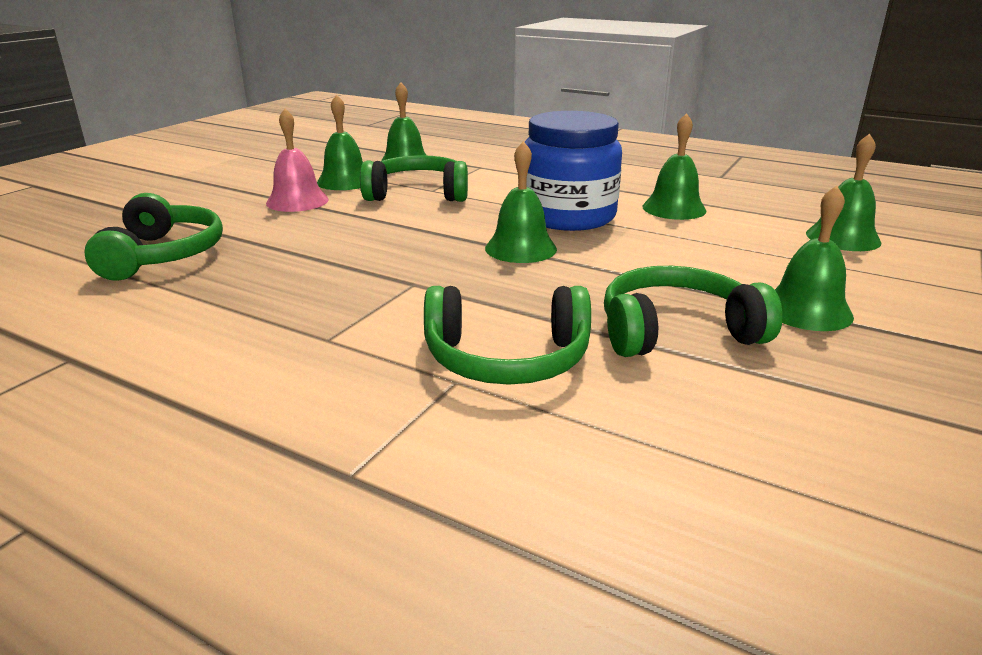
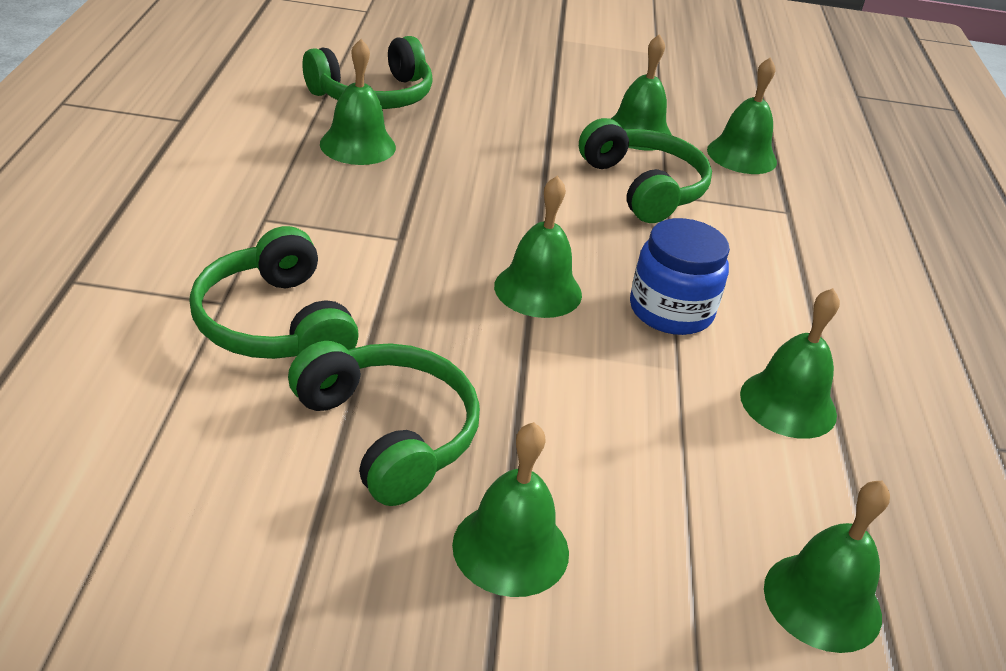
camera: 60 degrees right, 10 degrees up
(244, 276) = (357, 145): none -> green bell
(297, 201) = (553, 121): pink bell -> none
(568, 216) = (671, 311): blue jar -> blue jar, size x0.66

